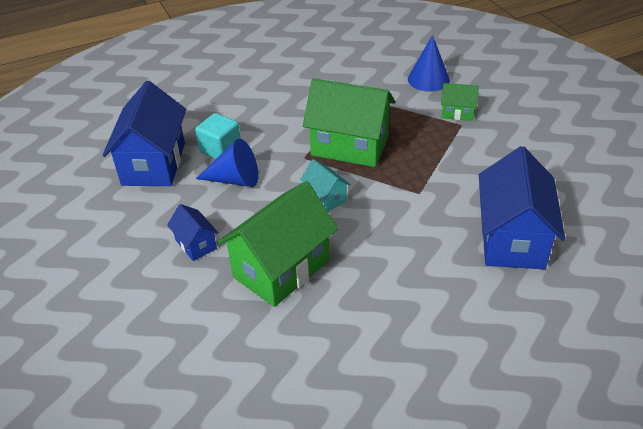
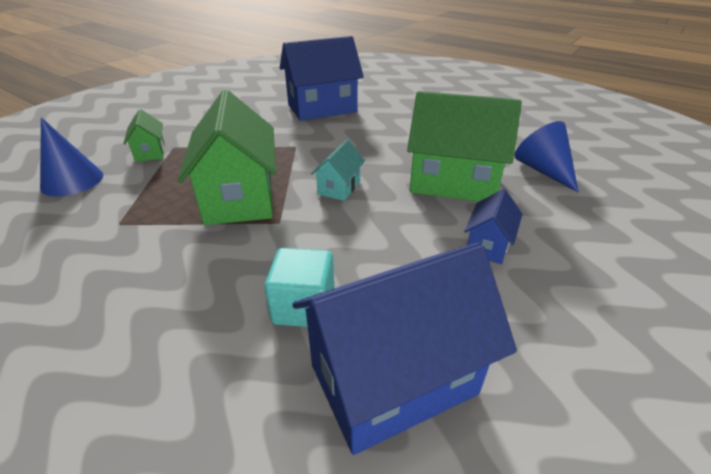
camera: 120 degrees left, 5 degrees down
(235, 179) = (359, 262): blue cone -> blue cone (543, 170)

